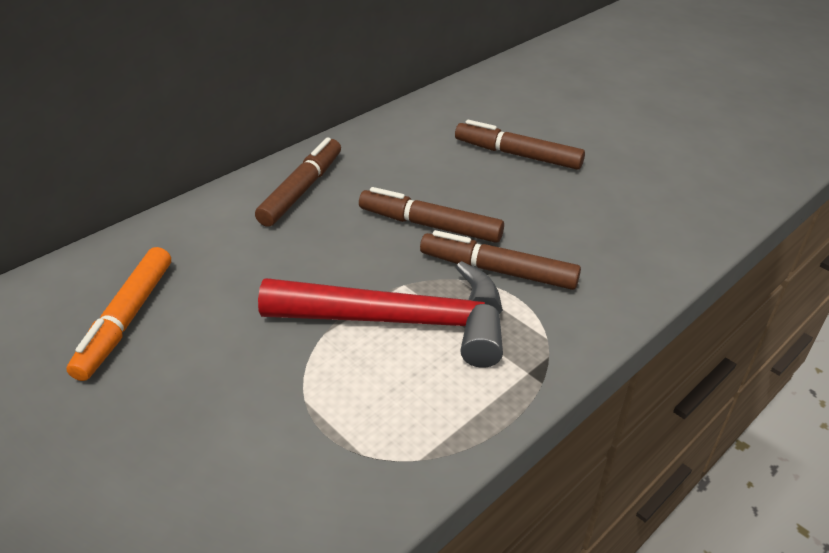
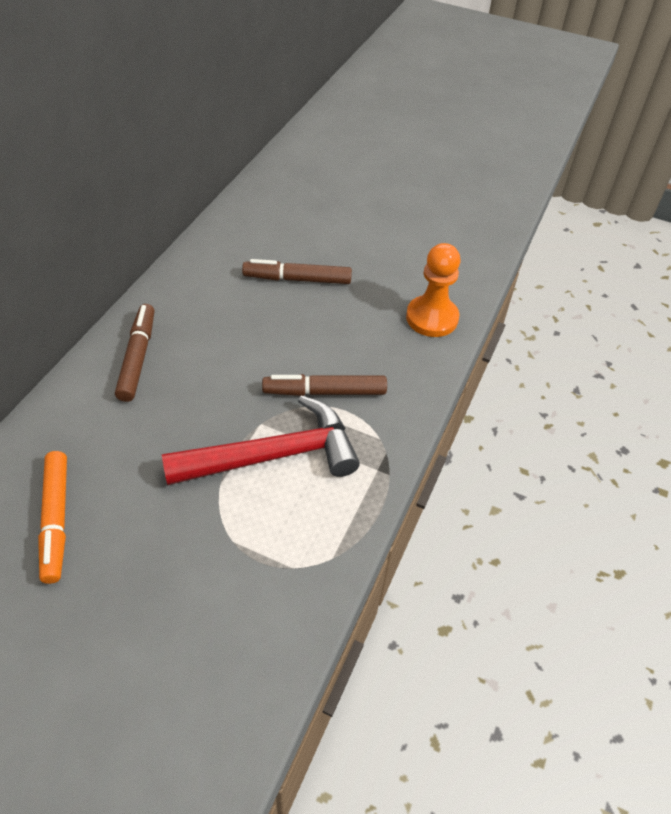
camera: 25 degrees left, 10 degrees up
(430, 225) = (257, 365): brown marker -> none
(672, 225) = (432, 318): none -> orange pawn

